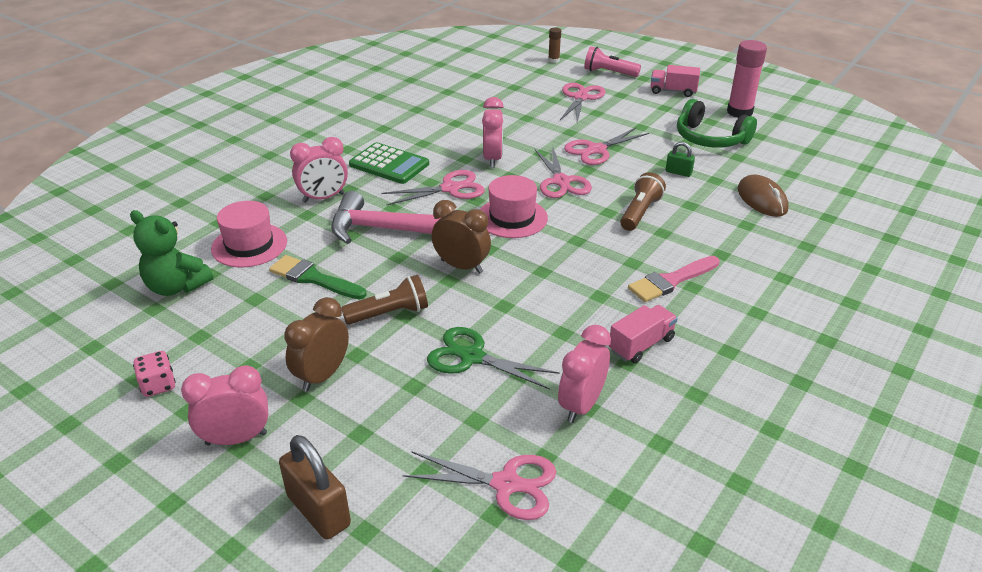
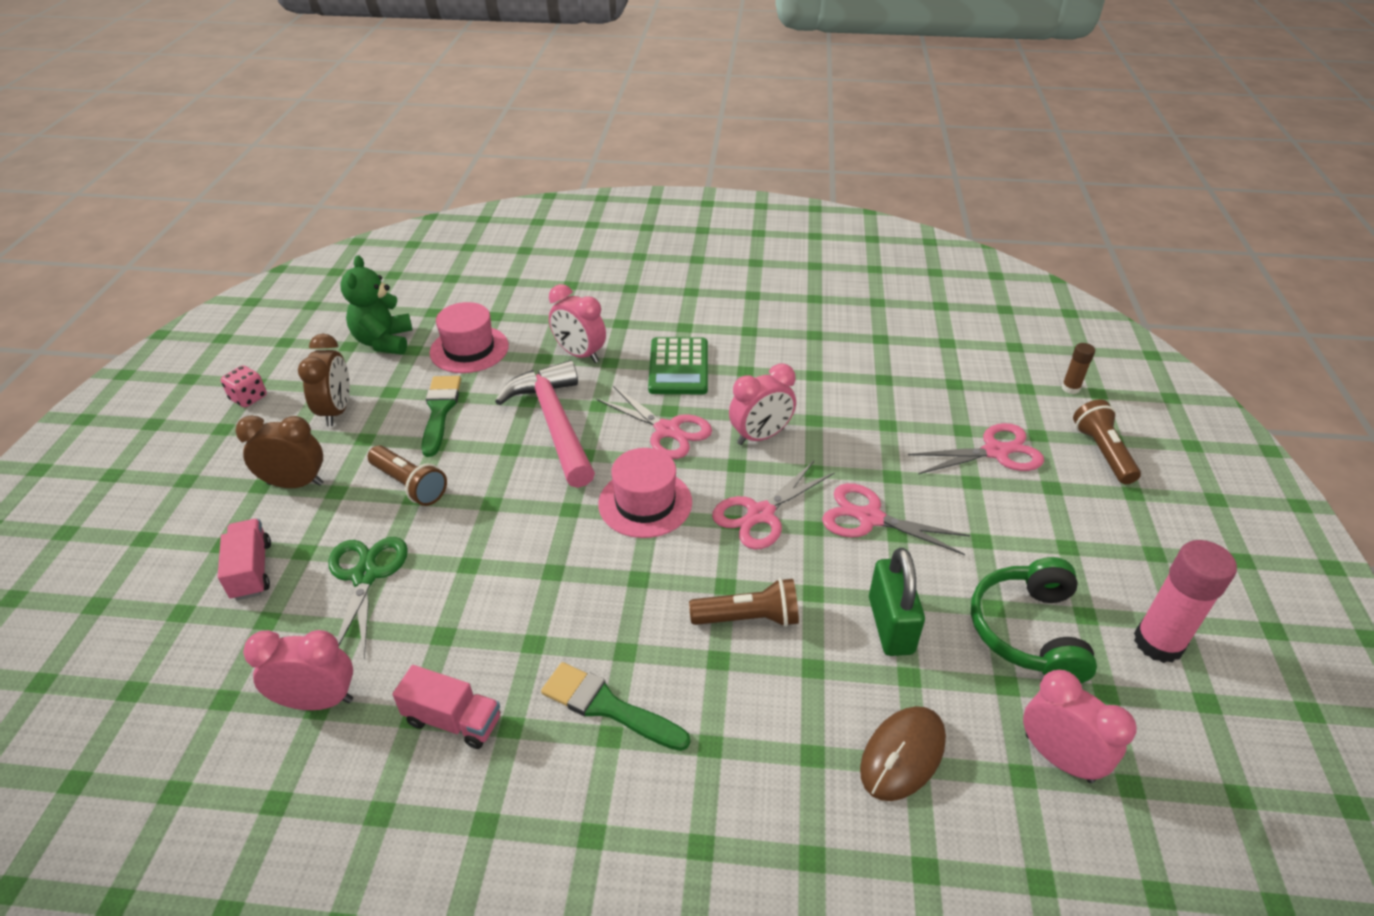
camera: 60 degrees right, 5 degrees up
(236, 438) = (195, 472): pink clock -> pink clock (1059, 757)
(318, 510) = (116, 563): brown padlock -> none
(461, 266) = (521, 502): brown clock -> brown clock (337, 411)
(506, 484) = (175, 683): pink scissors -> none
(609, 73) = (1102, 452): pink flashlight -> brown flashlight
(671, 281) = (608, 707): pink brush -> green brush
(673, 91) = (1130, 539): pink truck -> pink truck (252, 571)
(678, 172) = (890, 625): green padlock -> green padlock, size x1.85

